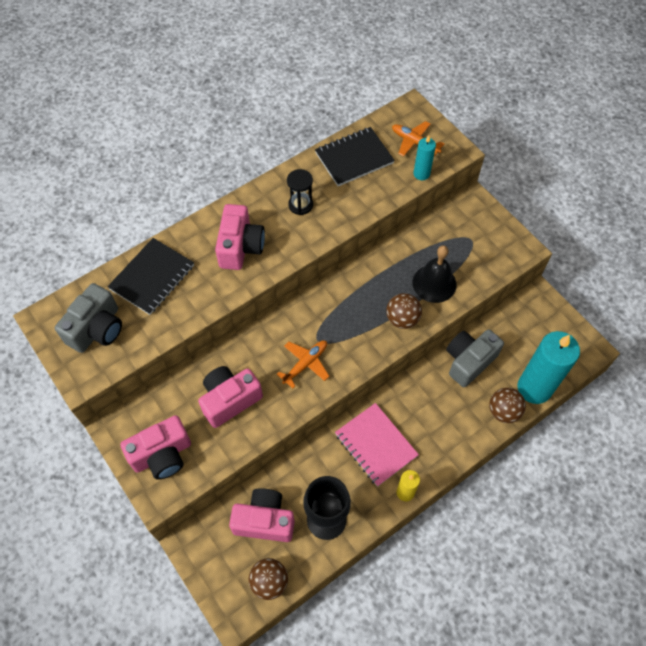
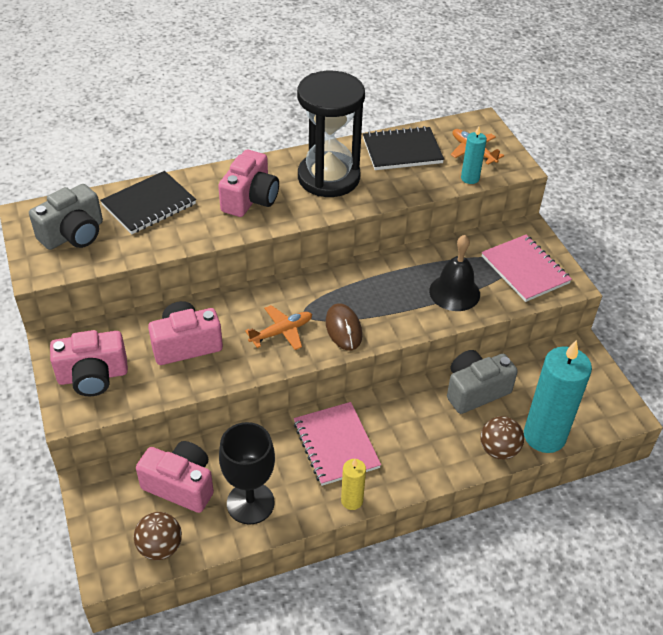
camera: 15 degrees right, 15 degrees down
(300, 205) = (328, 178): black hourglass -> black hourglass, size x2.30
(356, 346) = (343, 329): none -> brown mouse
(402, 319) = (405, 316): brown ball -> none
(484, 244) = (525, 270): none -> pink notebook

